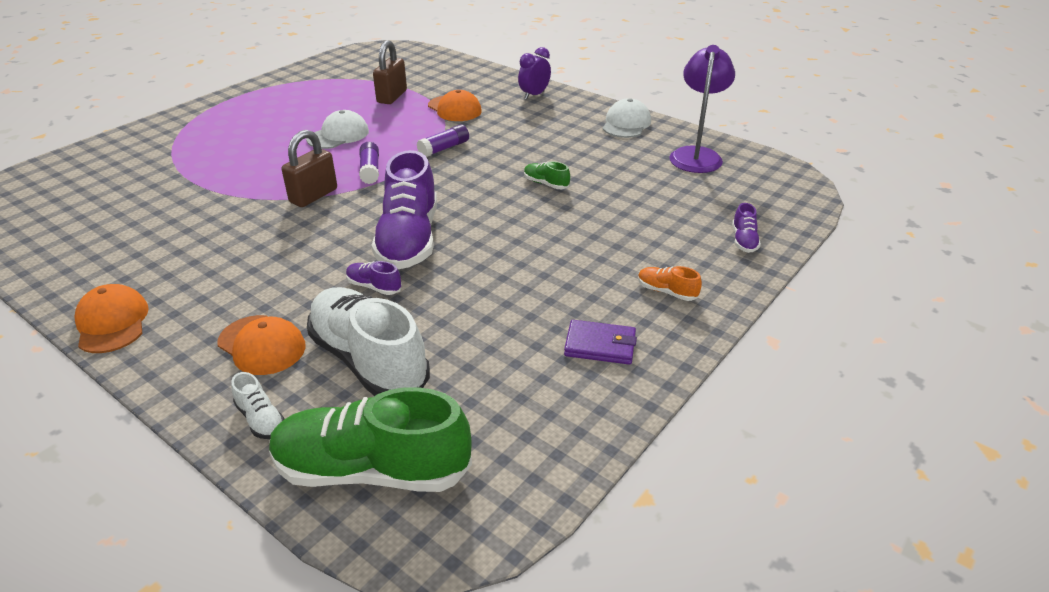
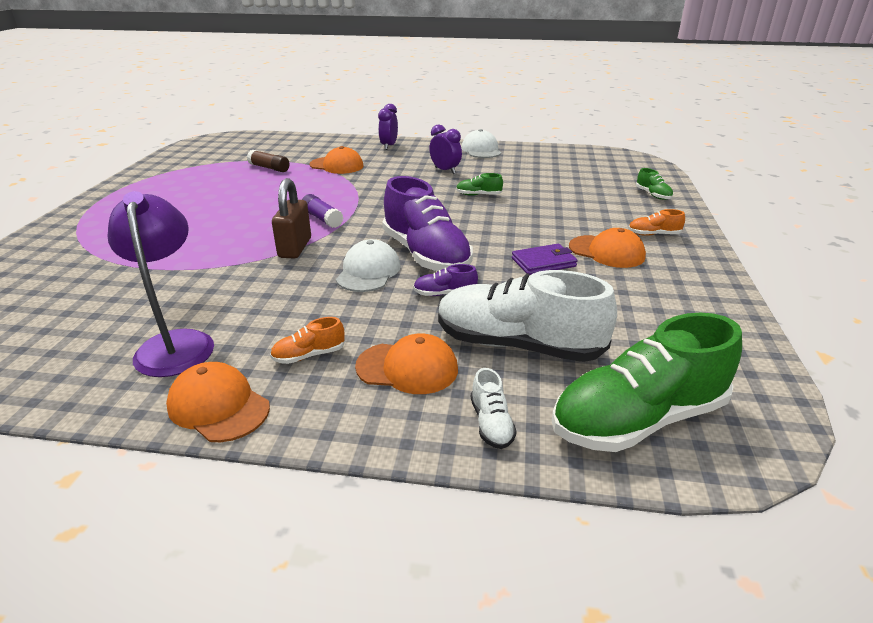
camera: 30 degrees left, 5 degrees down
(210, 305) = (309, 355): none -> orange shoe
(261, 419) = (491, 423): white shoe -> white shoe turned 60 degrees clockwise
(338, 135) = (256, 202): white cap -> white cap (368, 271)
(392, 97) = (269, 168): brown padlock -> brown glue stick
(444, 148) = (366, 191): purple glue stick -> none
(551, 143) = (445, 171): none -> purple clock
(584, 295) = (607, 252): none -> orange cap
(600, 345) = (663, 277): purple wallet -> purple wallet (543, 262)
(696, 155) = (553, 157): purple lamp -> purple lamp (176, 343)
(744, 240) = (653, 195): purple shoe -> green shoe

